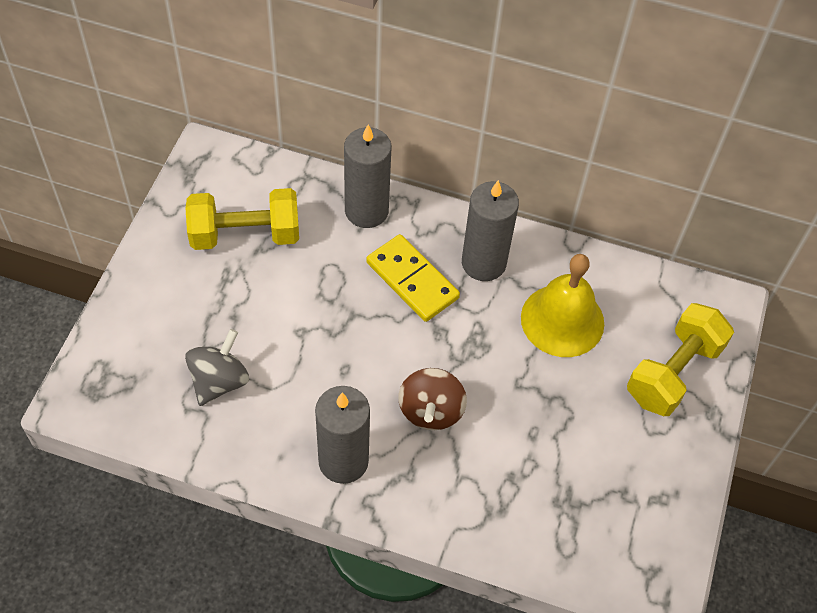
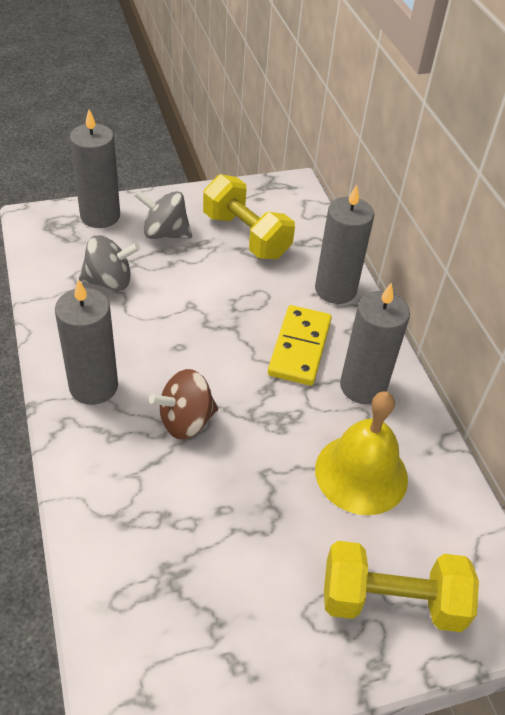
camera: 55 degrees right, 10 degrees down
(116, 340) = (100, 216): none -> grey candle
(188, 298) = (165, 233): none -> grey spinning top

